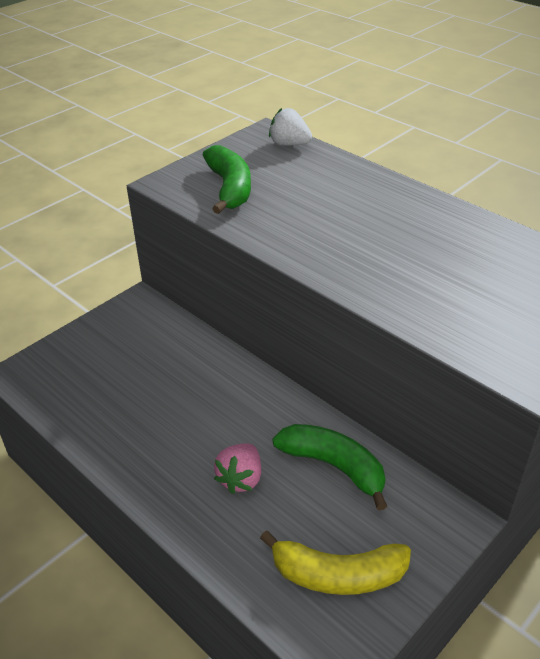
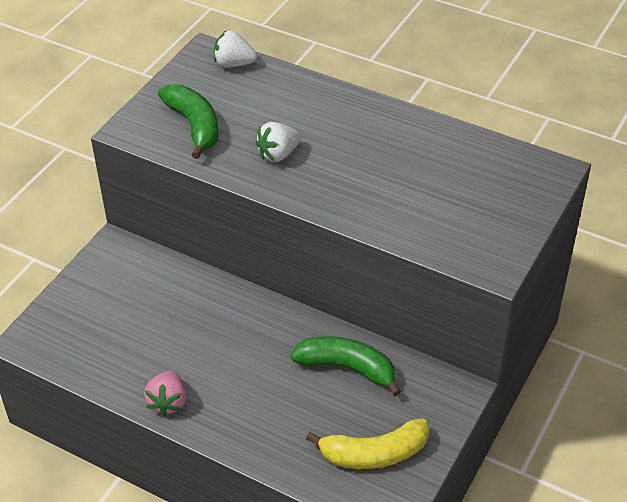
camera: 15 degrees left, 5 degrees up
(240, 479) = (271, 395): pink strawberry -> pink strawberry (168, 402)
(305, 224) = (278, 154): none -> white strawberry

